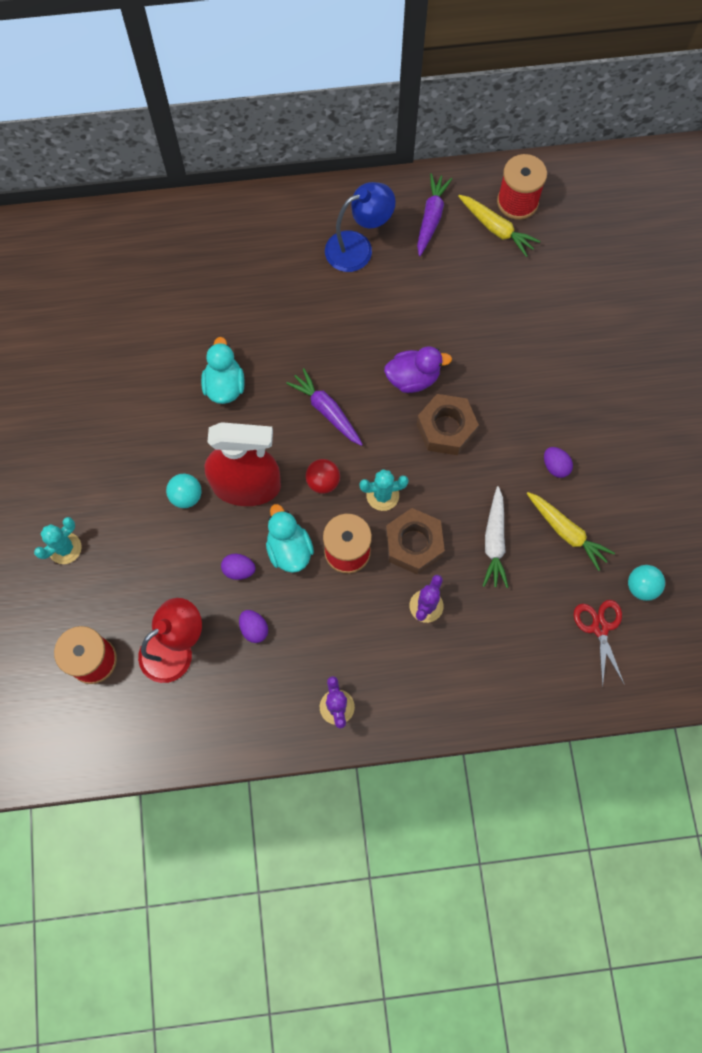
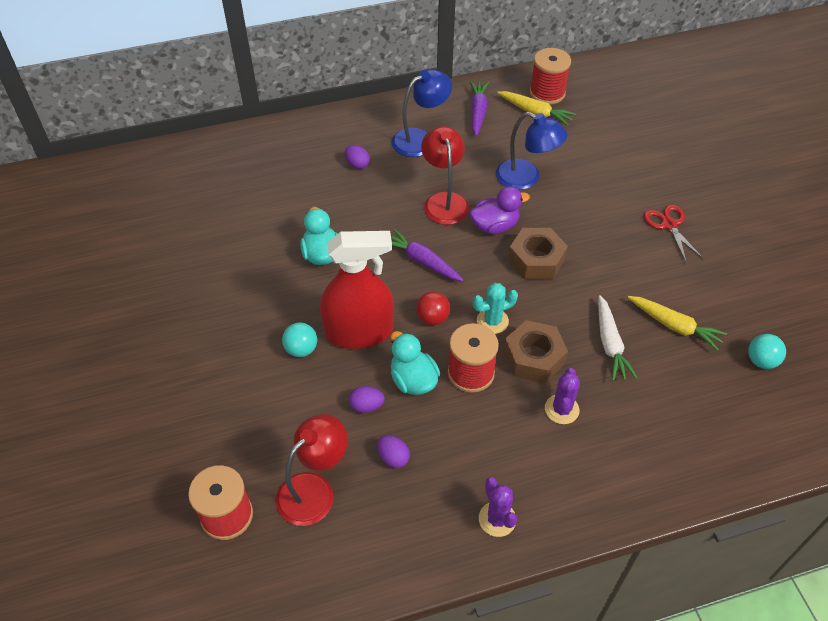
camera: 10 degrees left, 20 degrees down
(65, 548) = (183, 413): turquoise cactus -> none
(366, 337) = (444, 201): none -> red lamp
(462, 320) = (526, 178): none -> blue lamp
(555, 466) = (645, 275): purple egg -> purple egg (357, 164)
(600, 628) = (736, 402): red scissors -> red scissors (669, 225)

